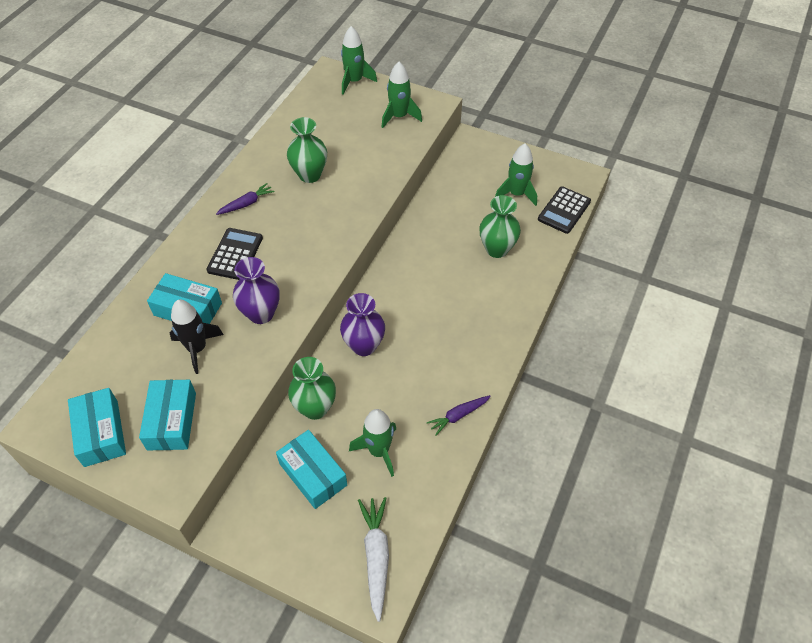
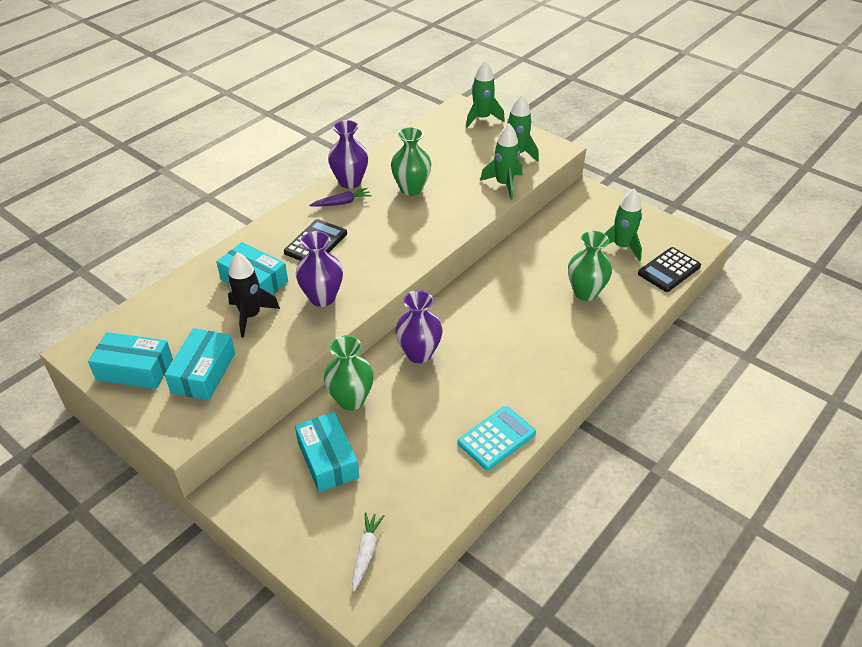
camera: 15 degrees right, 10 degrees down
(101, 433) = (134, 369): turquoise box -> turquoise box turned 75 degrees counterclockwise
(247, 178) = (350, 182): none -> purple vase
(376, 557) = (366, 553): white carrot -> white carrot, size x0.65
(379, 451) = (402, 453): green rocket -> green rocket (504, 184)
(458, 416) = (496, 438): purple carrot -> turquoise calculator

